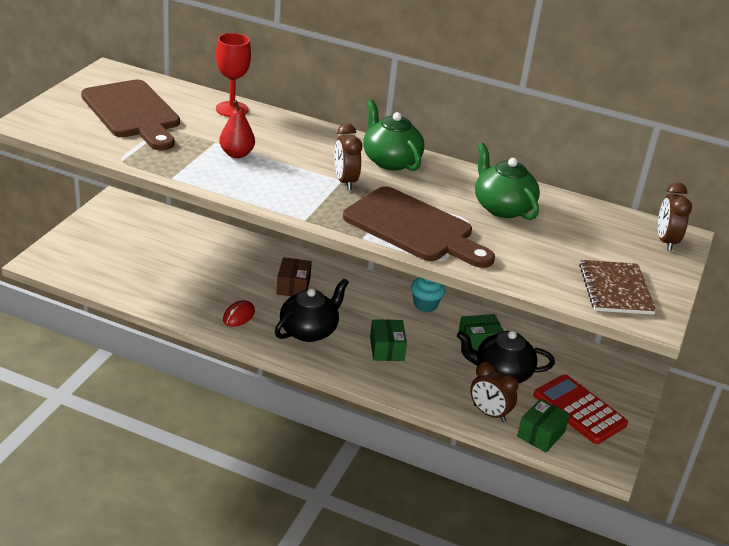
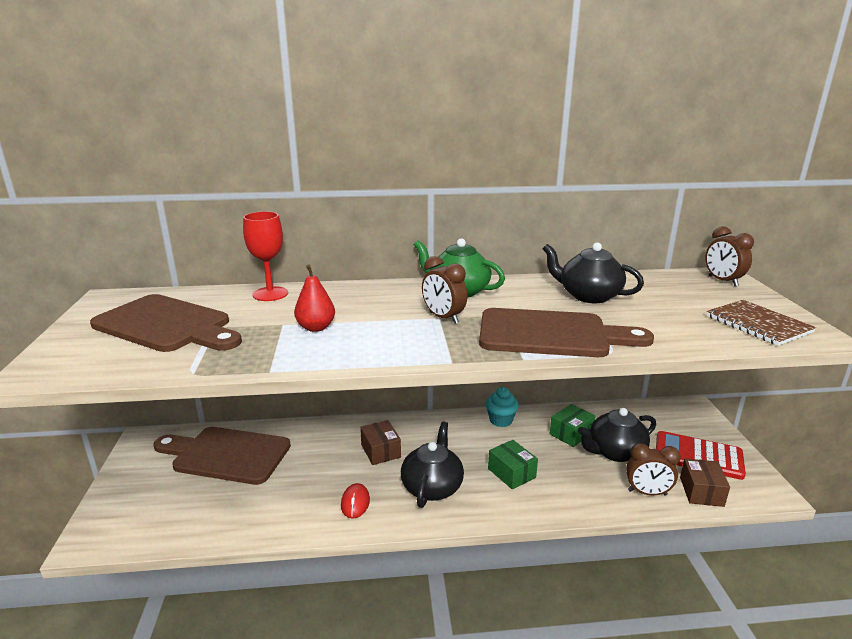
camera: 25 degrees left, 10 degrees down
(169, 239) = (226, 454): none -> brown cutting board
(502, 207) = (588, 296): green teapot -> black teapot
(541, 434) = (701, 491): green box -> brown box

